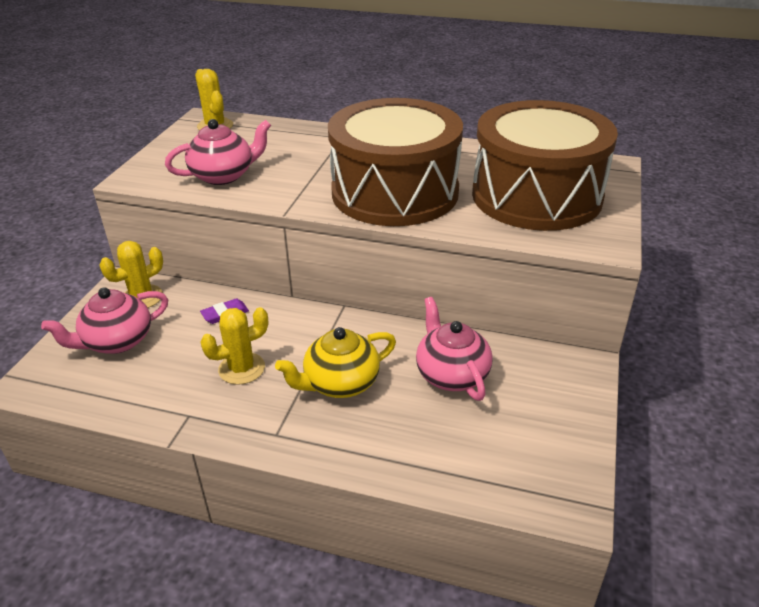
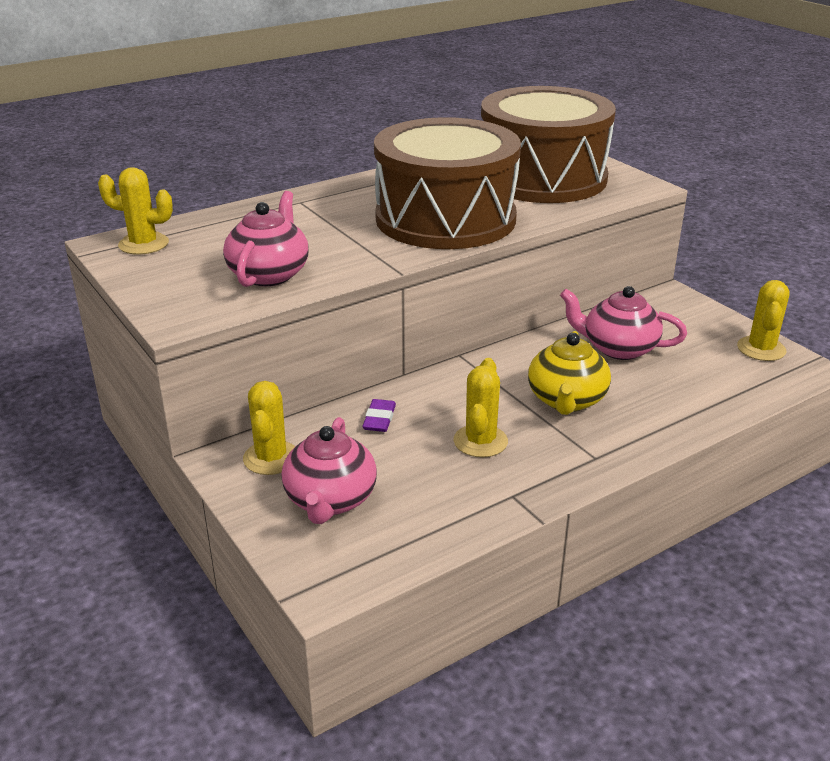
camera: 50 degrees left, 5 degrees down
(566, 460) = (761, 349): none -> yellow cactus

